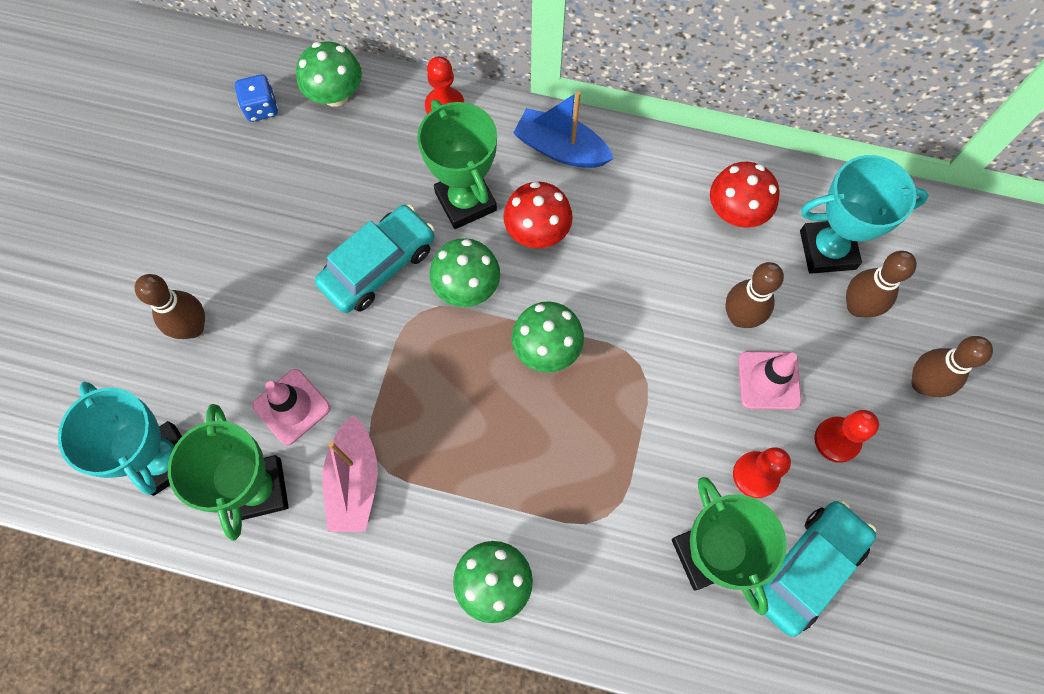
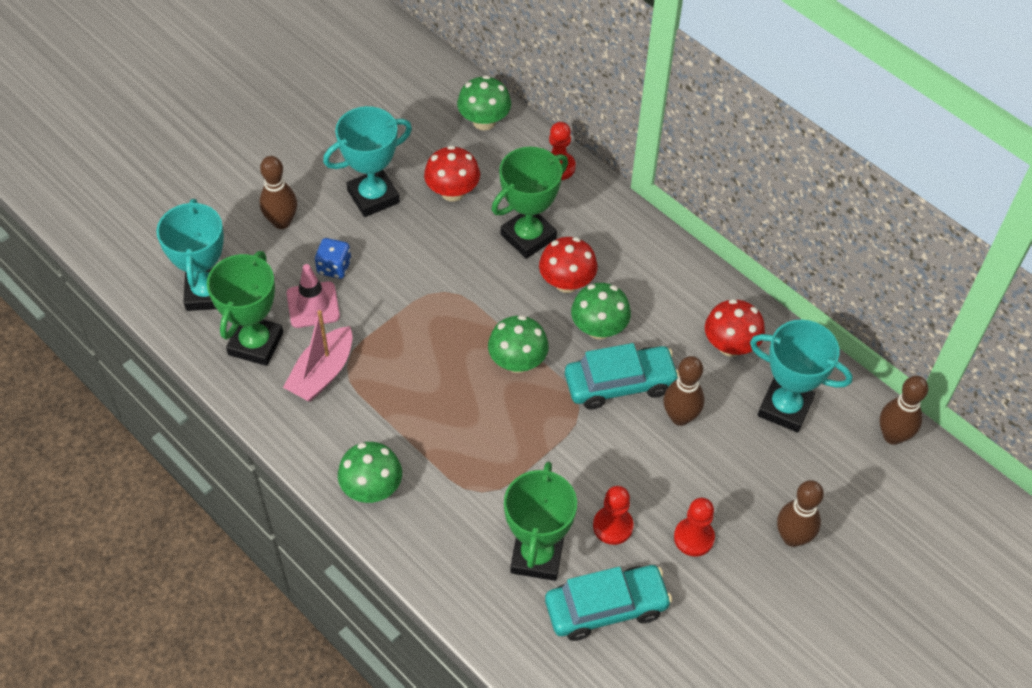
camera: 30 degrees right, 15 degrees down
(261, 108) = (425, 105): blue dice -> blue dice (334, 267)
(274, 243) = (373, 196): none -> turquoise trophy
(355, 193) = (452, 192): none -> red mushroom
(378, 266) = (435, 247): turquoise car -> turquoise car (620, 383)
(465, 201) = (528, 236): green trophy -> green trophy turned 45 degrees clockwise
(467, 287) = (488, 292): green mushroom -> green mushroom (599, 328)
(561, 149) = (625, 237): blue boat -> none
(769, 380) = (670, 470): pink traffic cone -> none
(857, 306) = (779, 458): brown bowling pin -> brown bowling pin (893, 436)

